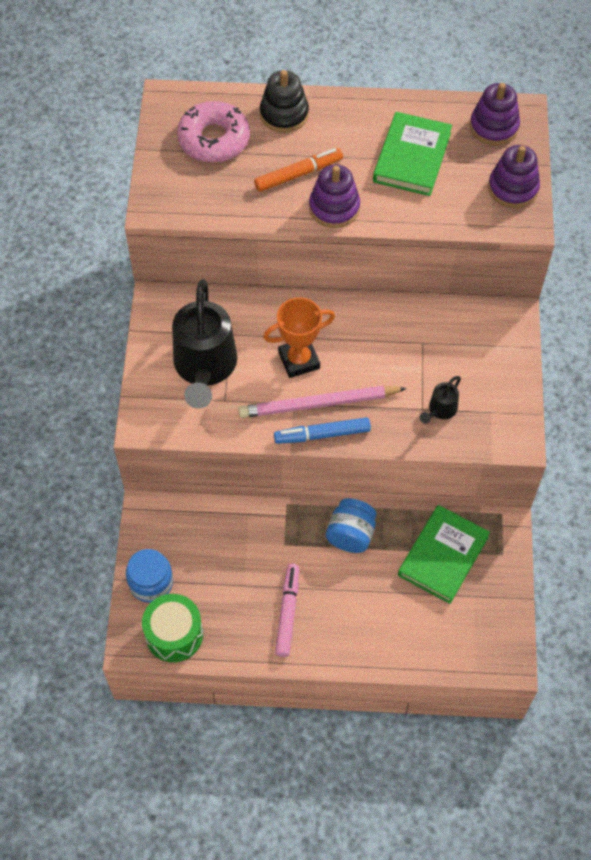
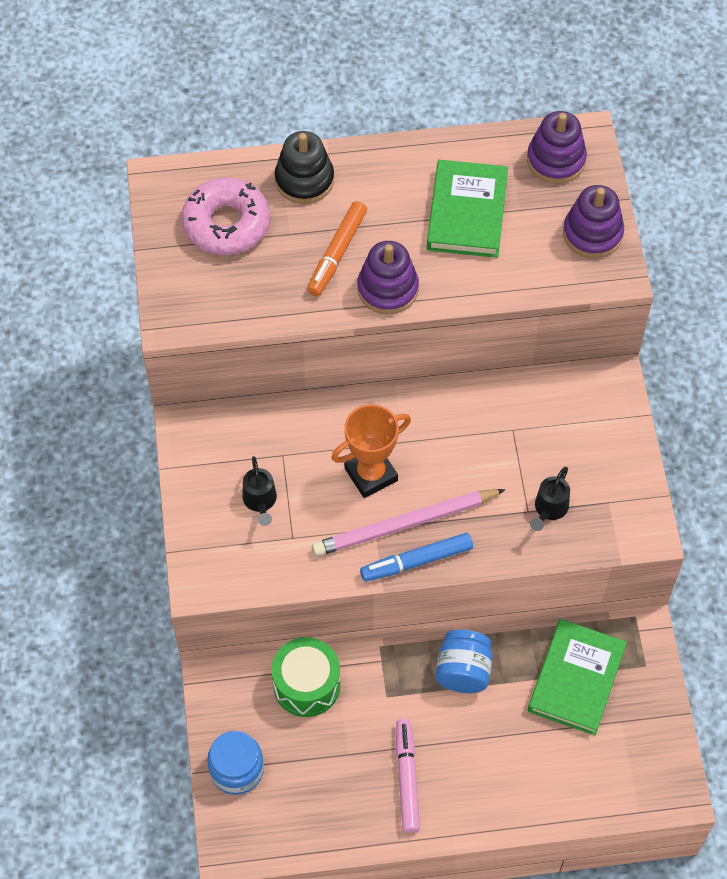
camera: 10 degrees left, 0 degrees up
(174, 634) = (277, 828): green drum -> green drum (306, 685)
(204, 368) = (260, 501): black watering can -> black watering can, size x0.44
(298, 174) = (337, 253): orange marker -> orange marker turned 150 degrees clockwise

